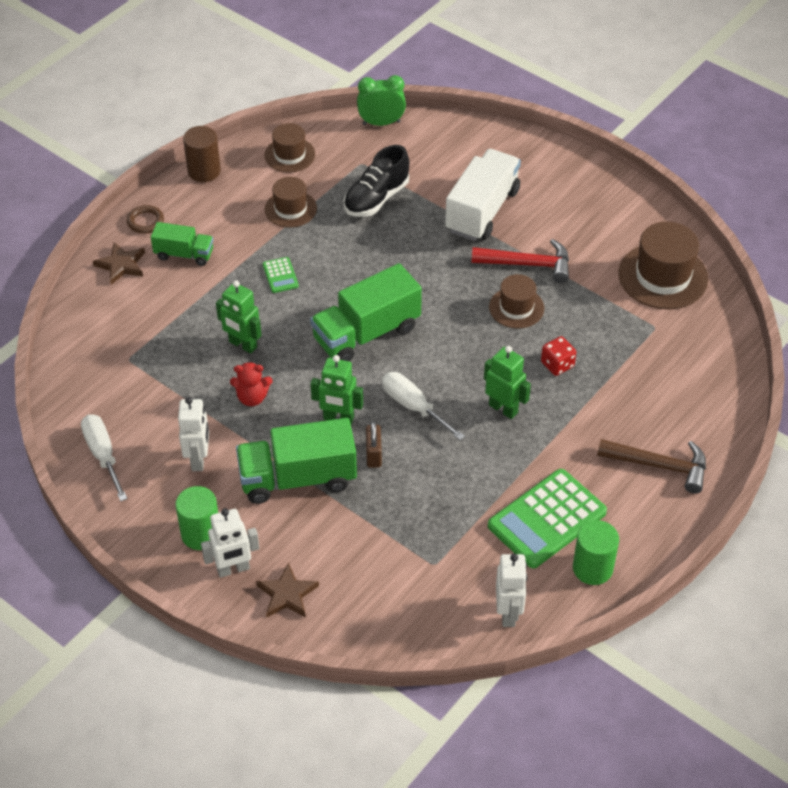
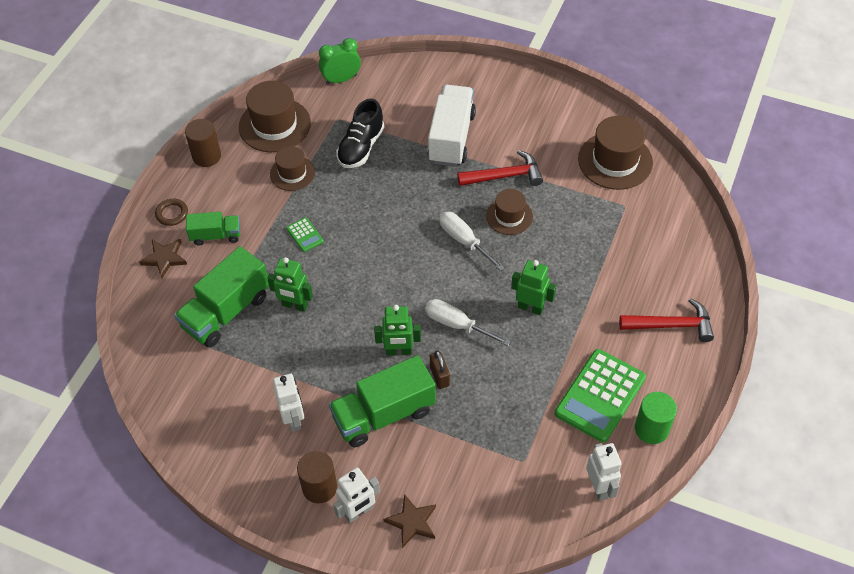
camera: 15 degrees left, 5 degrees up
(103, 455) = (209, 437): white screwdriver -> white screwdriver (464, 240)
(201, 534) = (319, 487): green cylinder -> brown cylinder
(252, 397) = (319, 351): red teddy bear -> none
(289, 155) = (274, 125): brown hat -> brown hat, size x1.64
(366, 333) = (395, 269): green truck -> green truck (226, 311)
(557, 364) = (559, 258): red dice -> none
(659, 466) = (671, 325): brown hammer -> red hammer

